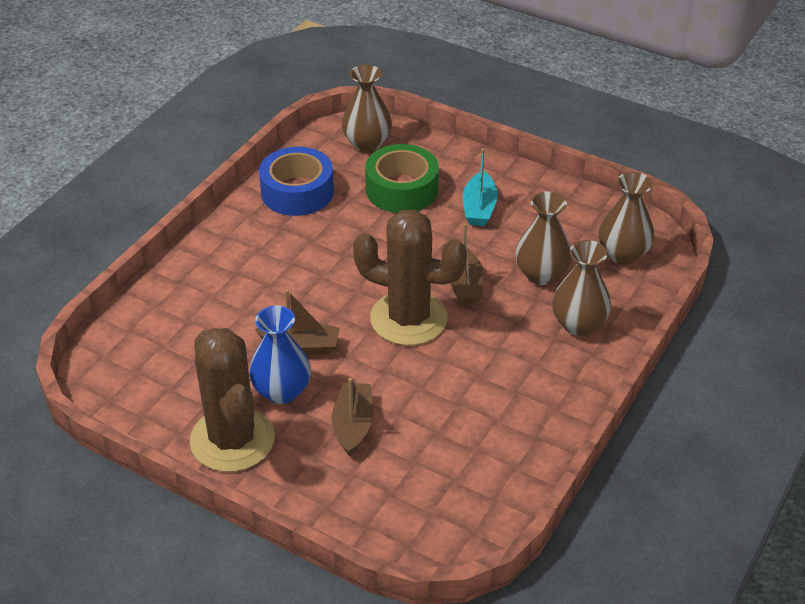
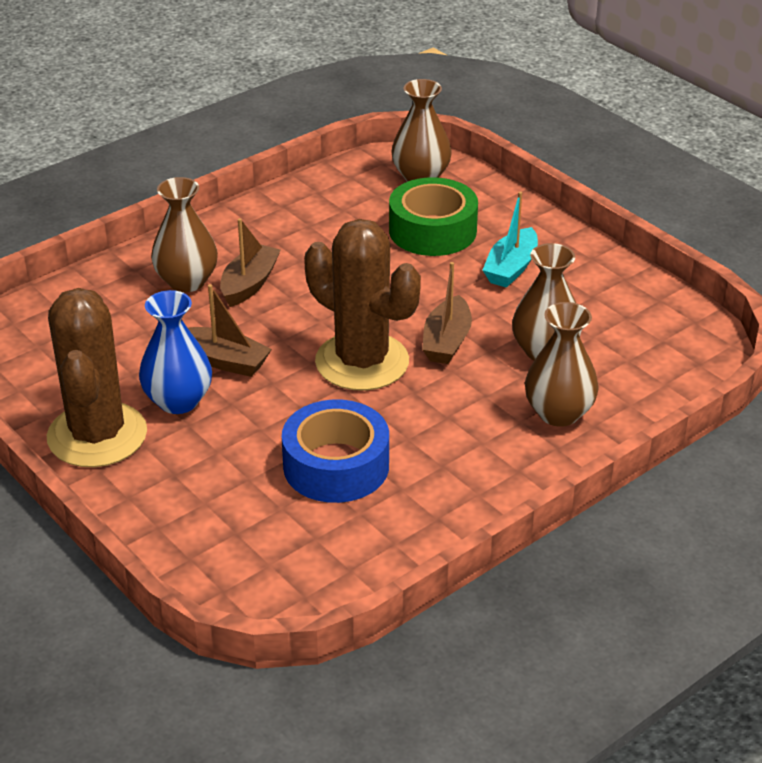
camera: 20 degrees right, 5 degrees down
(297, 192) = (313, 209): blue tape -> blue tape (336, 466)
(353, 425) = (235, 454): brown boat -> brown boat (249, 284)
(623, 254) = (657, 352): brown vase -> brown vase (187, 281)

